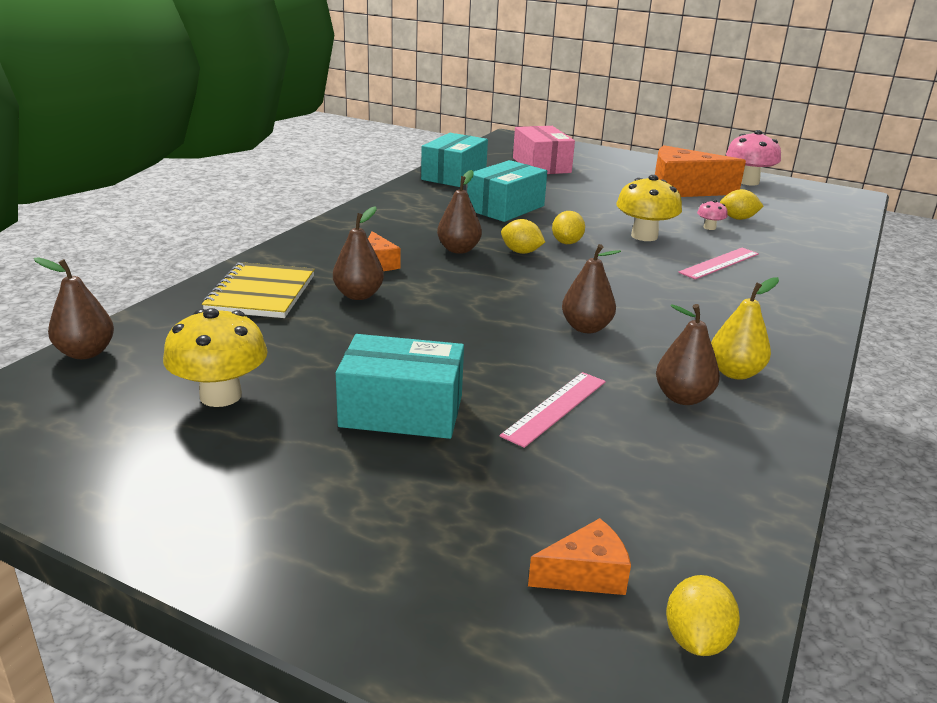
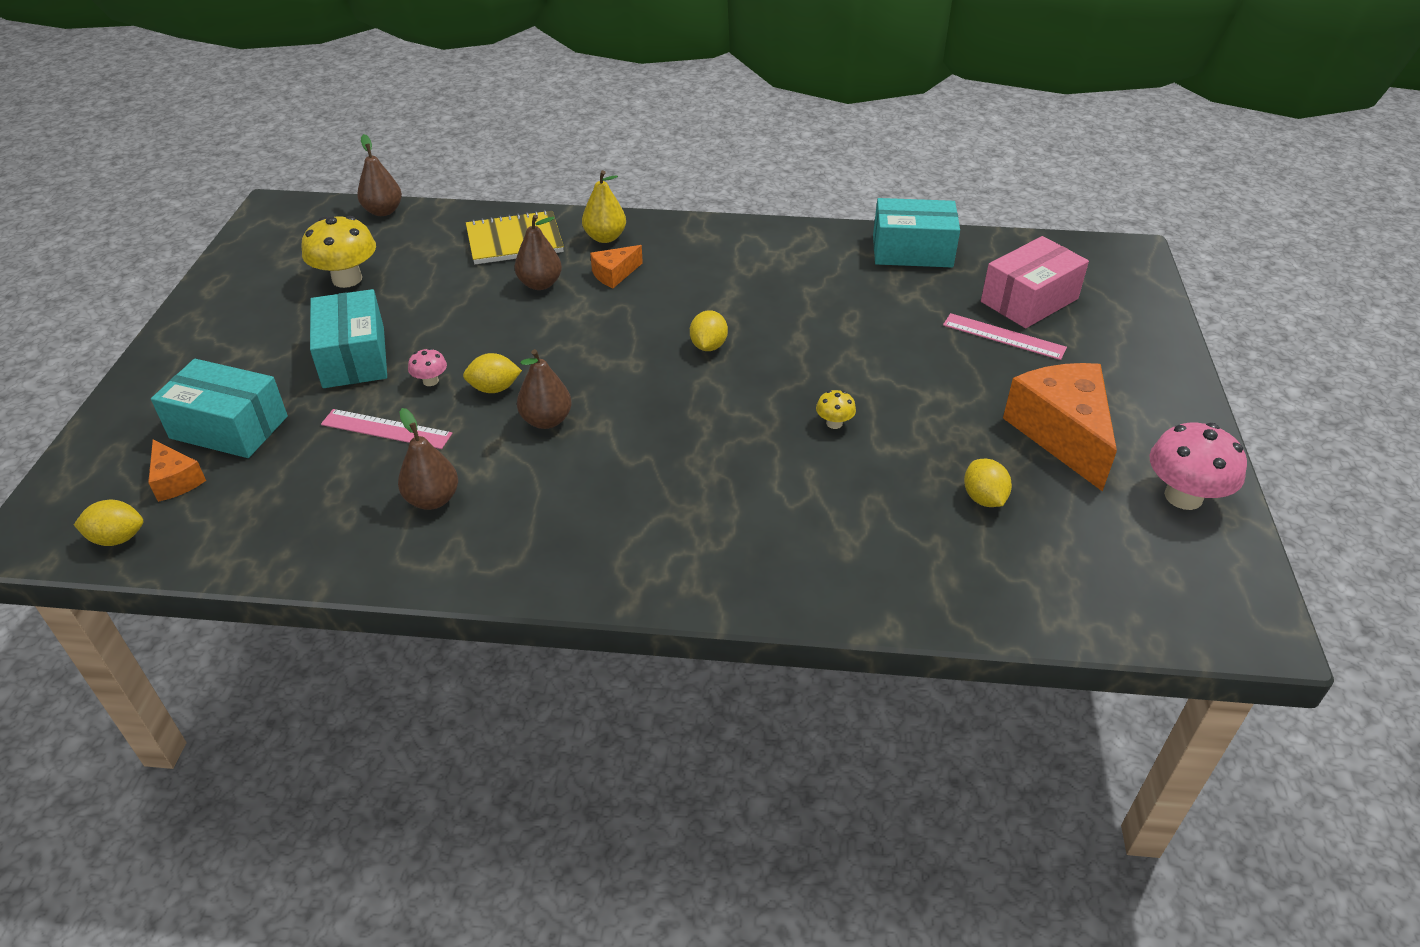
camera: 70 degrees right, 15 degrees up
(458, 250) = (683, 308): brown pear -> none
(505, 208) = (835, 308): turquoise box -> turquoise box (229, 427)
(567, 243) = (761, 370): yellow lemon -> yellow lemon (494, 388)
(644, 236) = (834, 423): yellow mushroom -> yellow mushroom, size x0.48
(709, 227) = (918, 475): pink mushroom -> pink mushroom (430, 381)
(719, 263) = (791, 495): pink ruler -> pink ruler (1003, 336)
(734, 373) = (497, 529): yellow pear -> yellow pear (605, 237)

